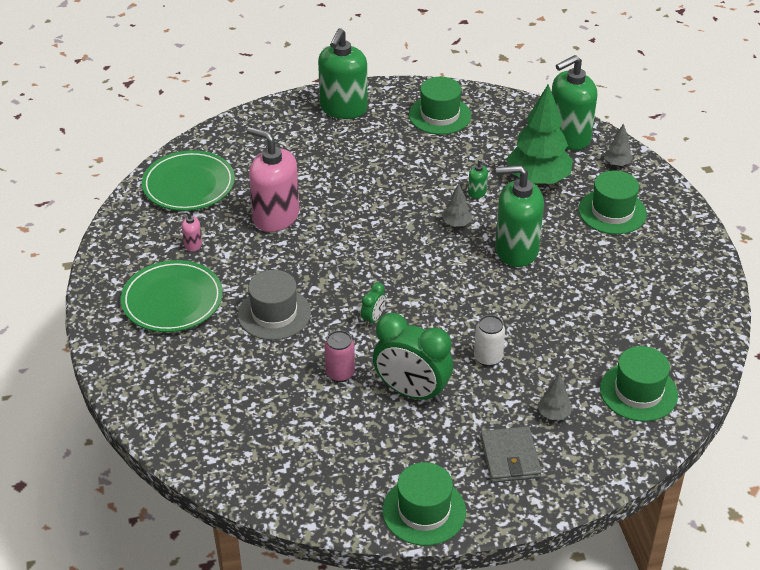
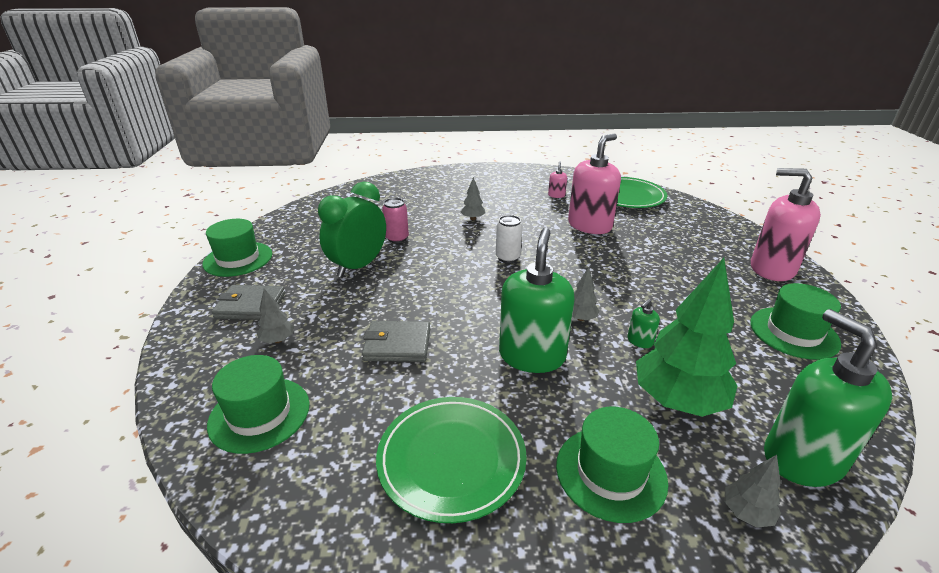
camera: 100 degrees right, 10 degrees down
(172, 300) = (498, 187): green plate -> green plate (451, 459)
(274, 314) = (473, 219): grey hat -> grey tree
(343, 108) = (771, 269): green soap dispenser -> pink soap dispenser
(373, 318) = (452, 257): green clock -> none
(488, 358) = (375, 311): white can -> white can (507, 258)
(530, 331) = (397, 344): none -> grey wallet

